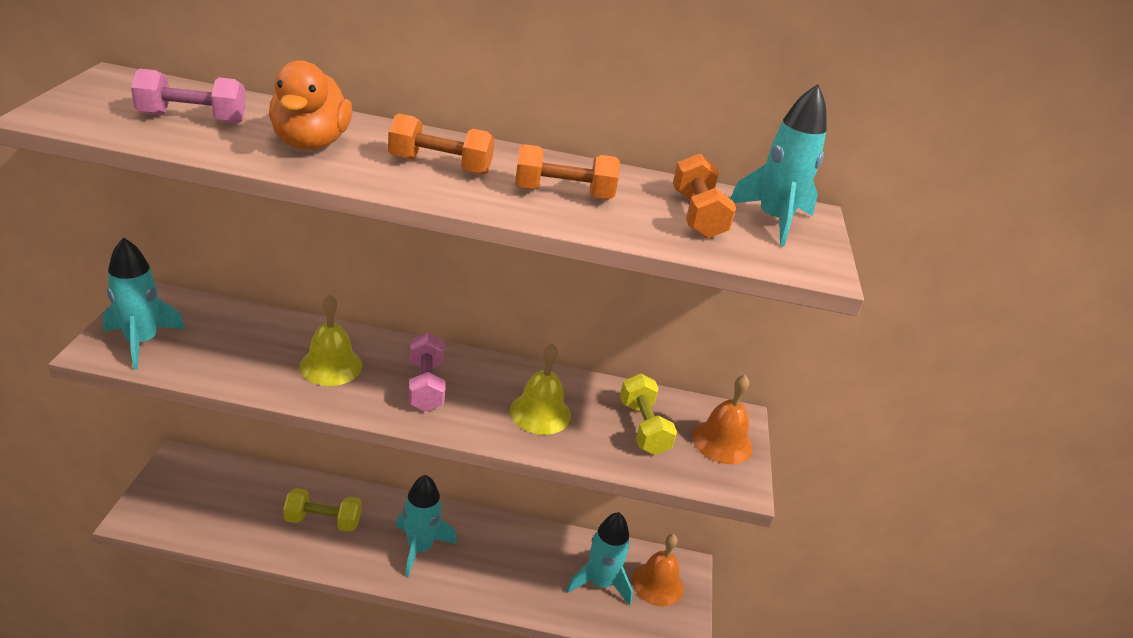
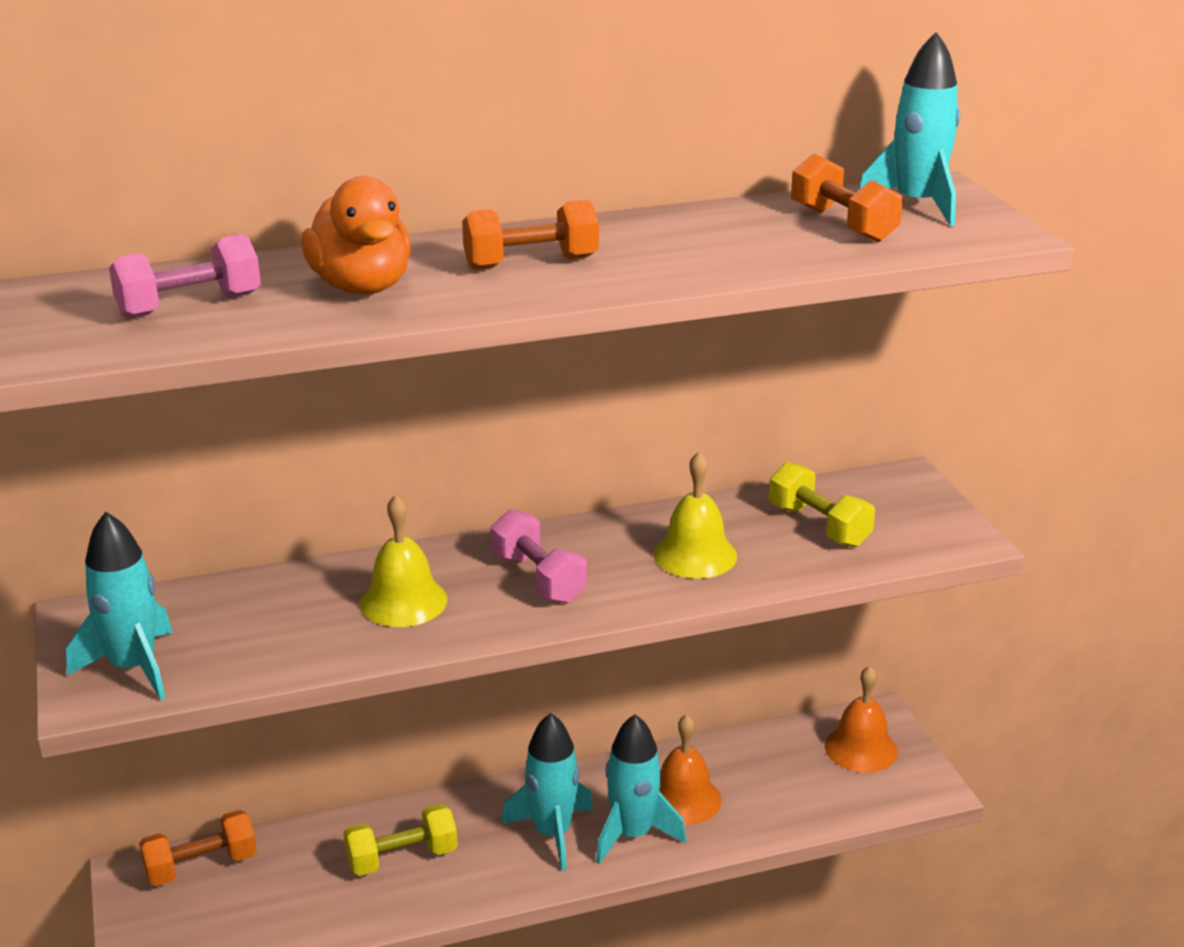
camera: 20 degrees left, 5 degrees down
(563, 194) = (691, 248): orange dumbbell -> orange dumbbell (201, 866)
(600, 583) = (796, 776): turquoise rocket -> turquoise rocket (632, 834)
(722, 442) = (912, 507): orange bell -> orange bell (683, 799)

